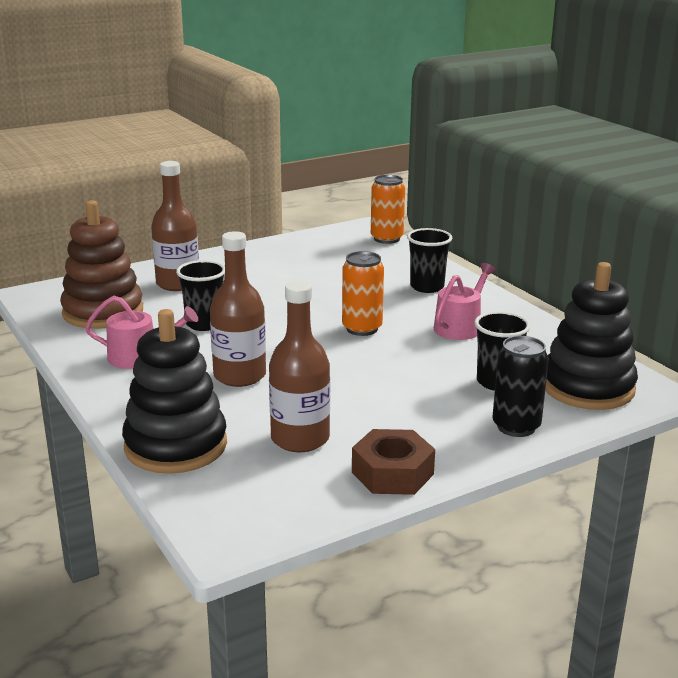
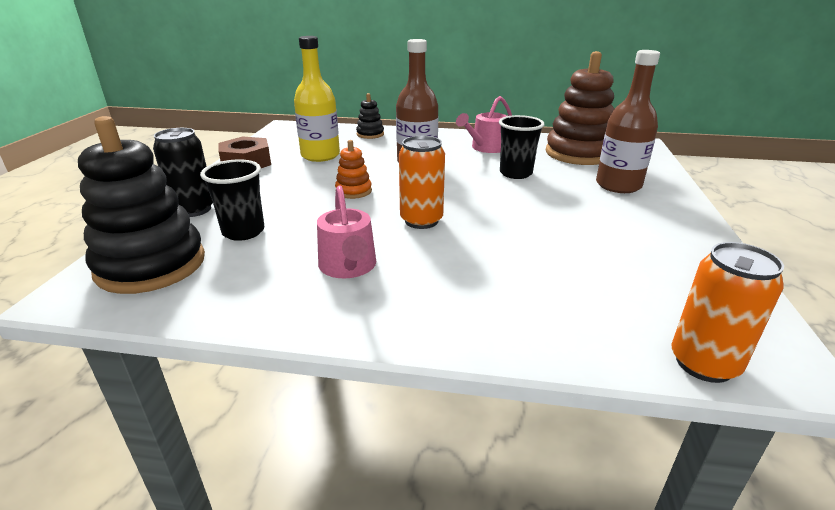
camera: 130 degrees right, 5 degrees up
(176, 446) = (370, 134): black stacking toy -> black stacking toy, size x0.46
(300, 439) = (320, 155): brown bottle -> yellow bottle
(357, 375) = (353, 191): none -> orange stacking toy
(427, 287) = (470, 299): black cup -> none

